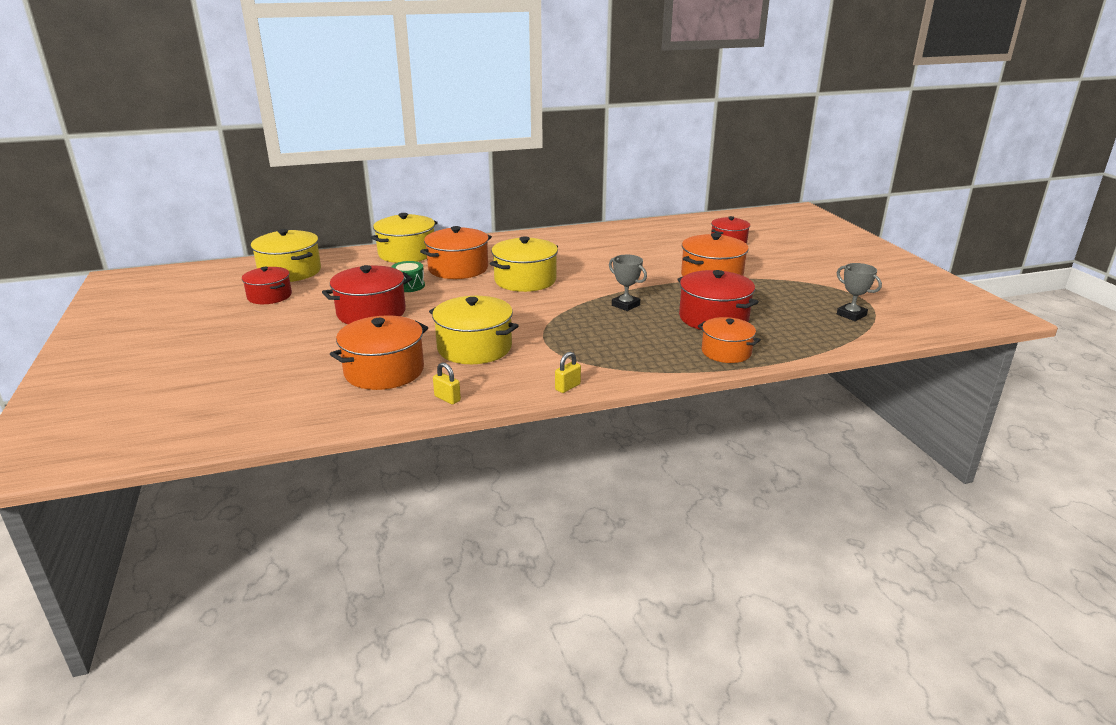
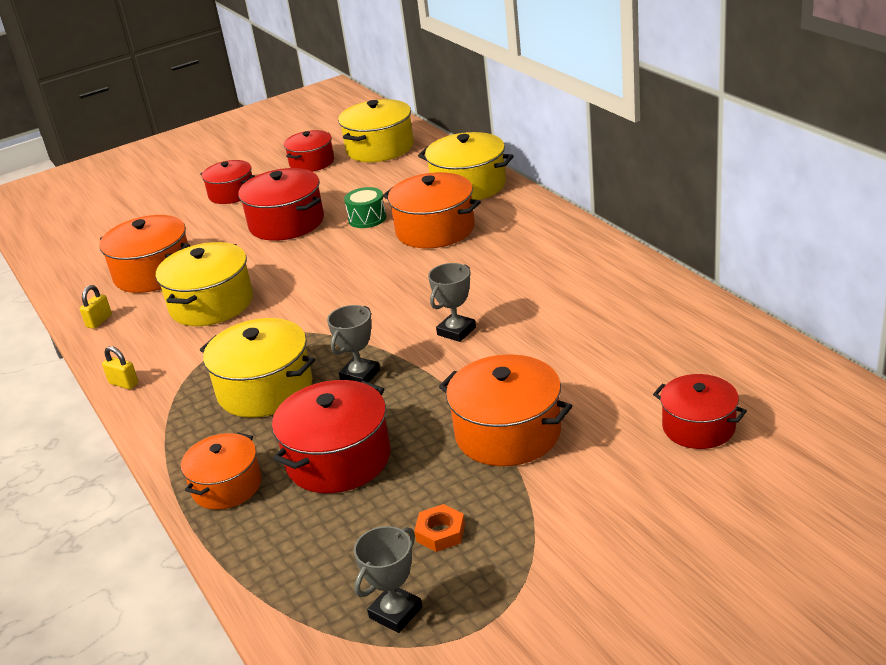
camera: 80 degrees right, 5 degrees up
(273, 331) = (232, 193): none -> red pot
(525, 280) = (416, 282): yellow pot -> yellow pot (265, 389)
(597, 276) = (456, 331): none -> grey trophy
(791, 299) = (440, 532): none -> orange nut

